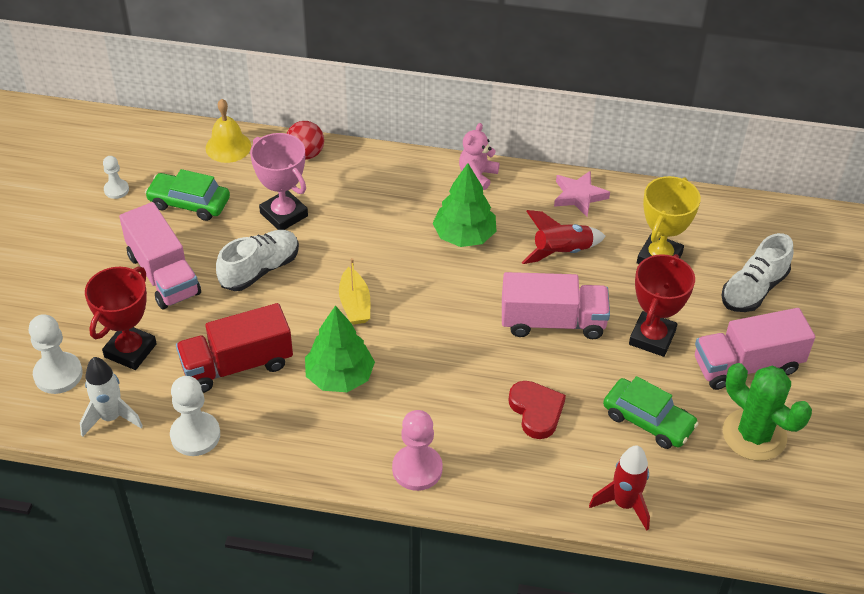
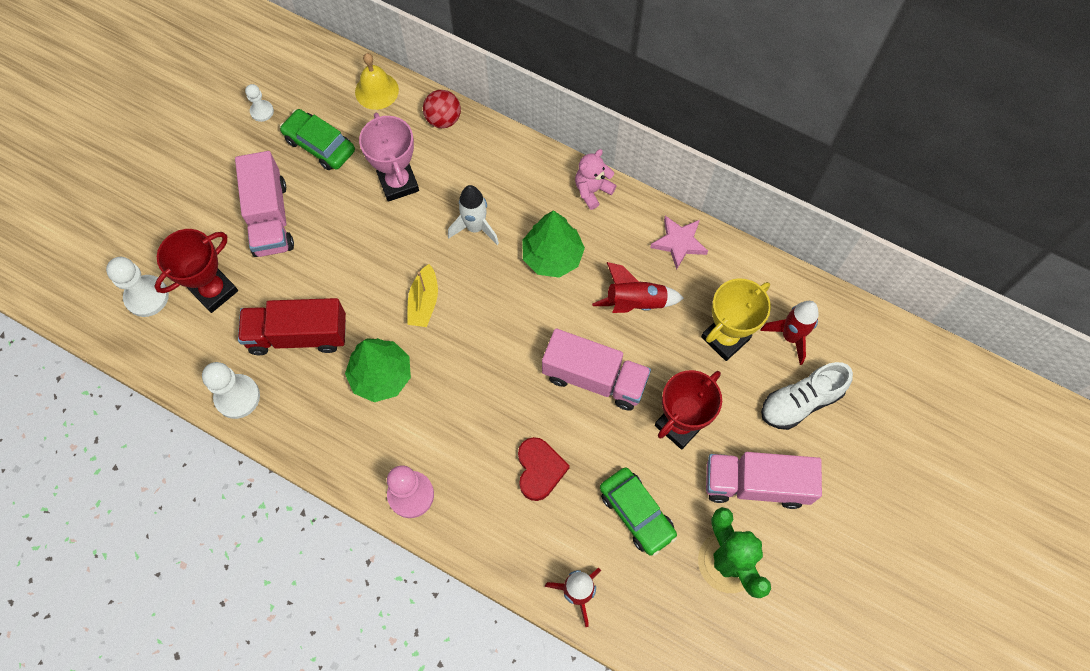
camera: 20 degrees right, 20 degrees up
(111, 417) = (175, 356): white rocket -> white rocket (475, 227)
(260, 270) = (355, 238): white shoe -> none
(717, 242) = (790, 336): none -> red rocket

